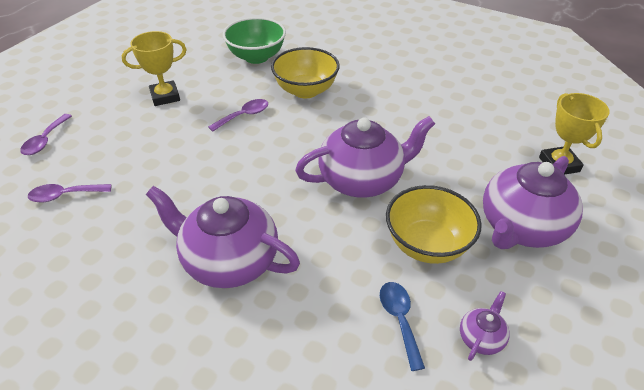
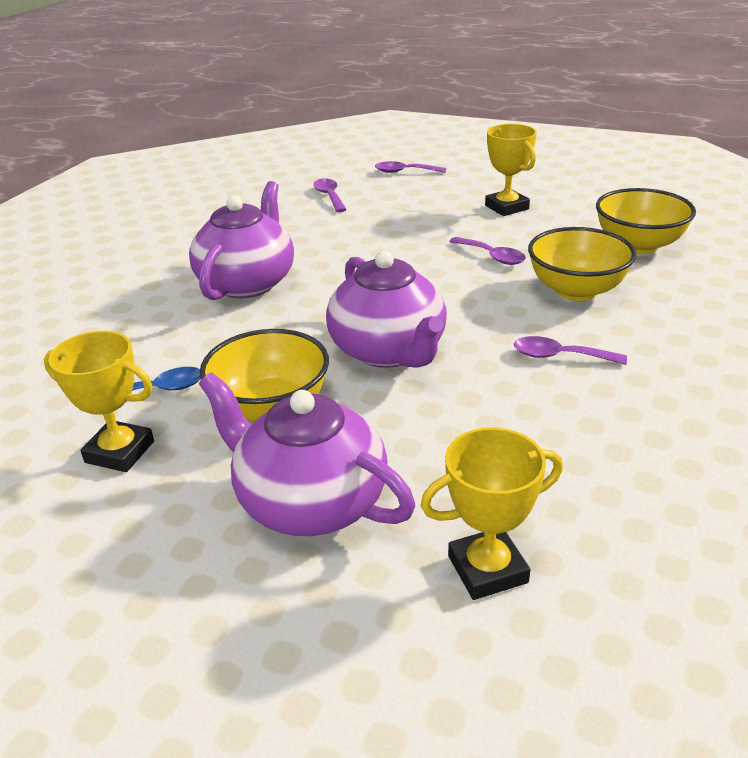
camera: 85 degrees right, 10 degrees down
(256, 57) = (638, 245): green bowl -> yellow bowl
(380, 110) = (559, 356): none -> purple spoon
(481, 337) = (120, 452): purple teapot -> yellow trophy

